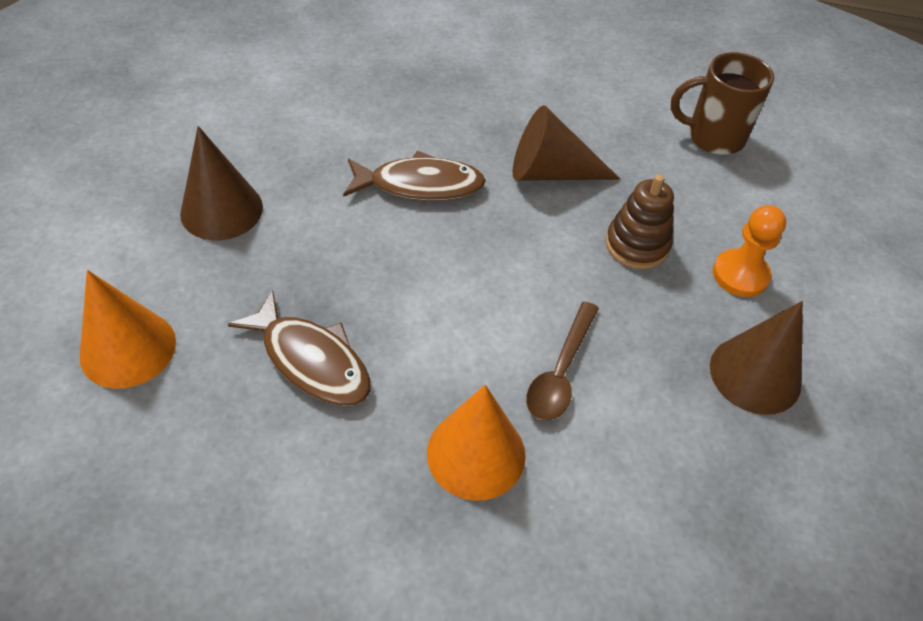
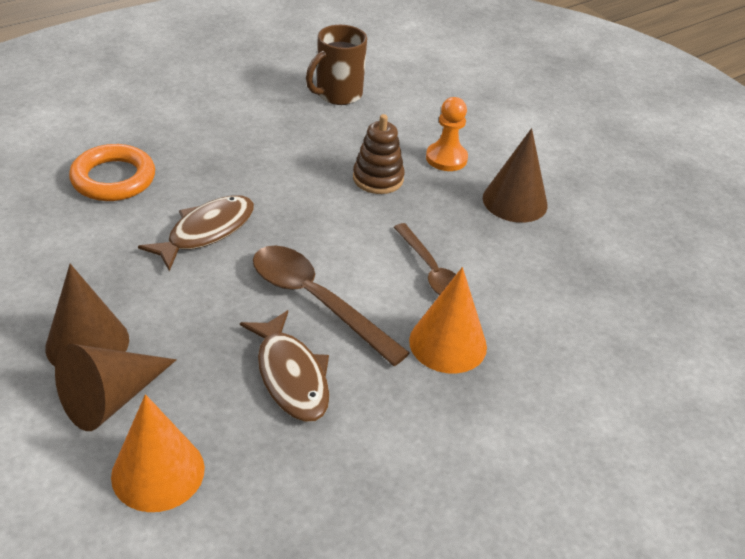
camera: 50 degrees left, 10 degrees down
(311, 360) = (291, 376): brown fish -> brown fish turned 75 degrees clockwise
(413, 91) = (113, 179): none -> orange ring
(420, 314) = (316, 301): none -> brown spoon
(551, 172) = (276, 171): brown cone -> brown cone (111, 398)

